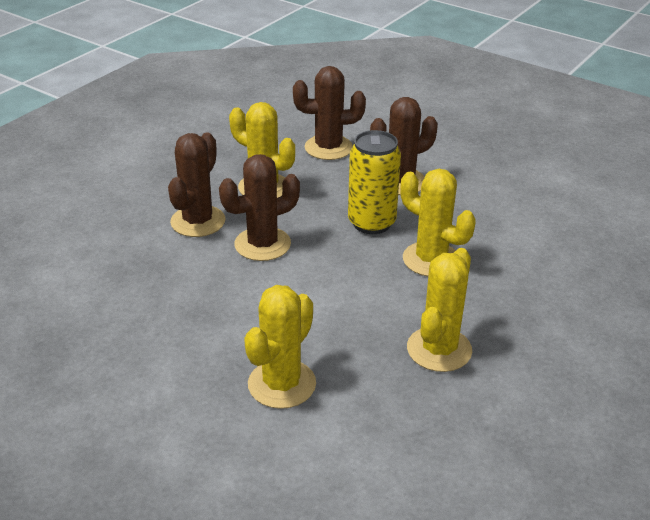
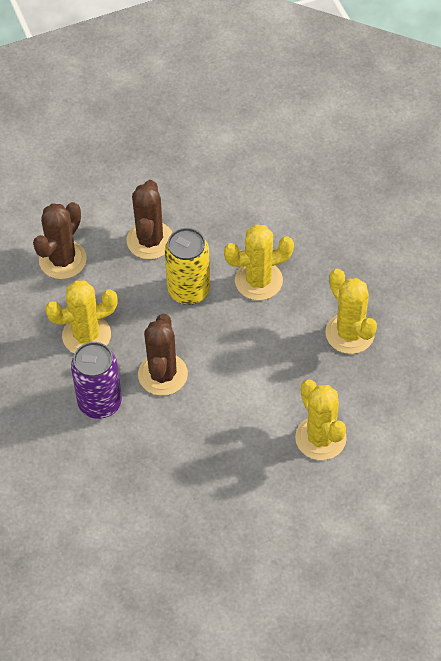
camera: 55 degrees left, 20 degrees up
(198, 221) = (100, 403): brown cactus -> purple can

